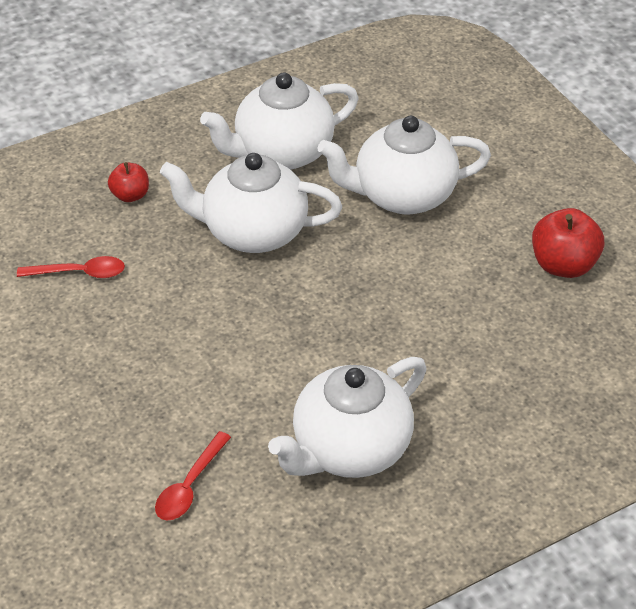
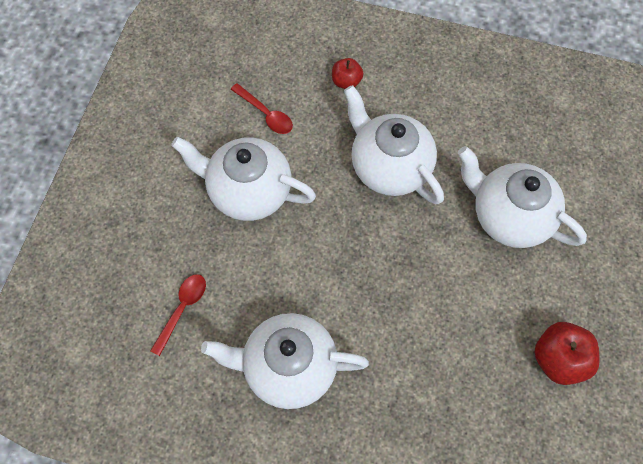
camera: 45 degrees right, 20 degrees up
(190, 486) = (182, 309): red spoon -> red spoon turned 135 degrees clockwise
(282, 152) = (467, 121): white teapot -> white teapot (248, 191)

